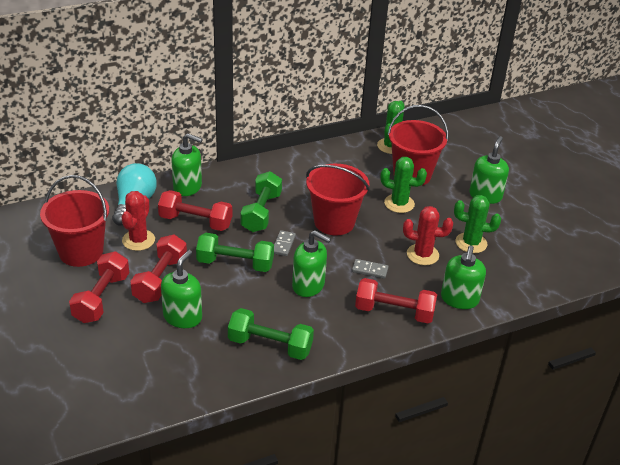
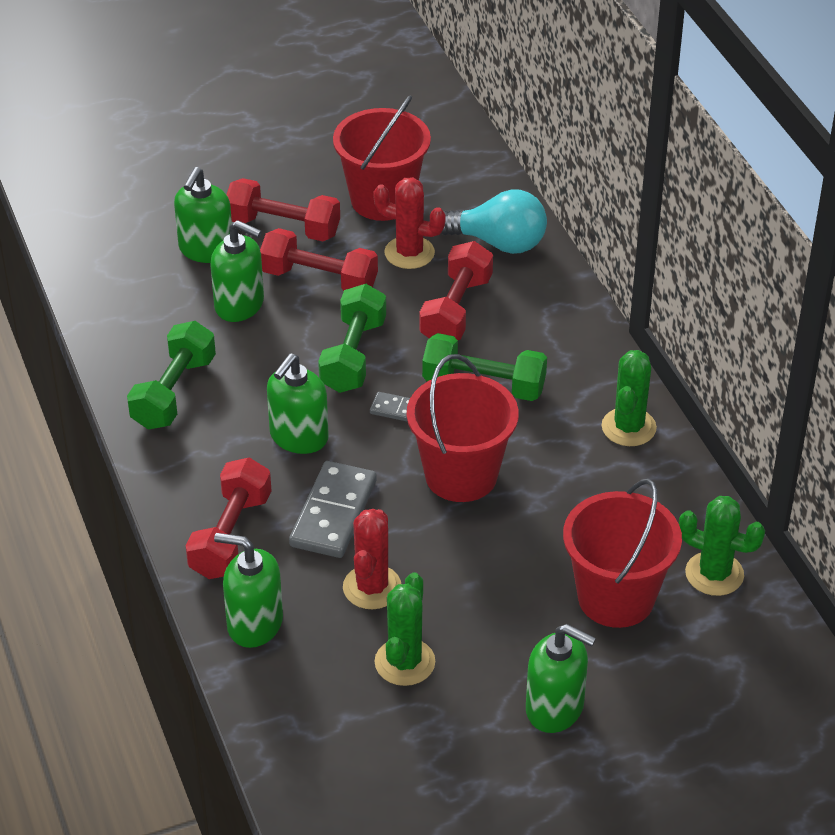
camera: 95 degrees right, 5 degrees up
(188, 187) = (548, 298): green soap dispenser -> green soap dispenser (206, 250)
(370, 270) = (333, 513): grey domino -> grey domino, size x1.93
(399, 203) = (520, 569): green cactus -> green cactus (628, 427)

